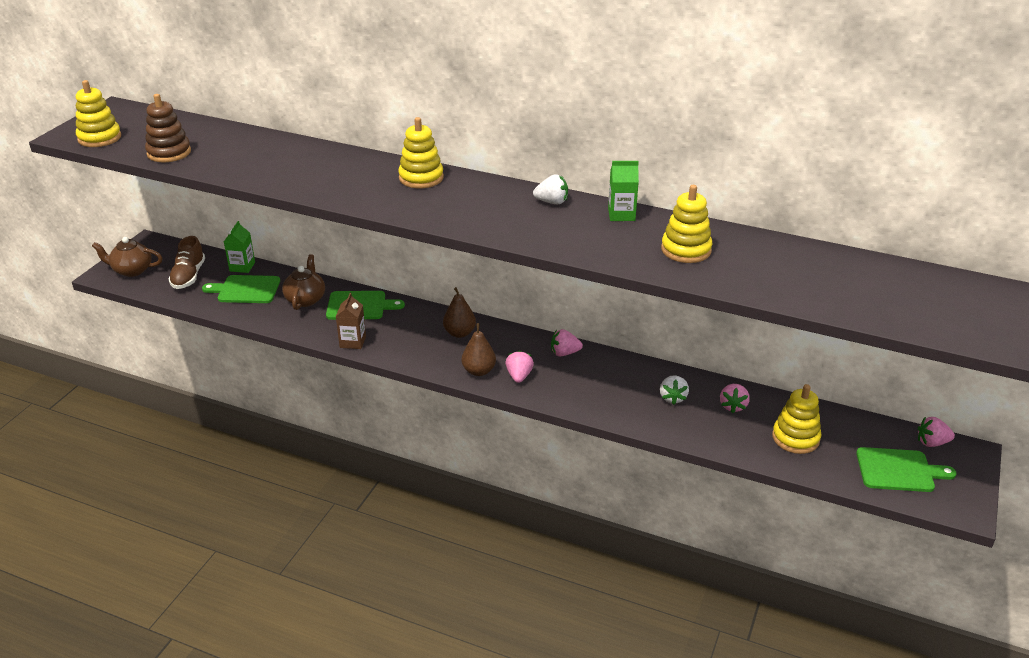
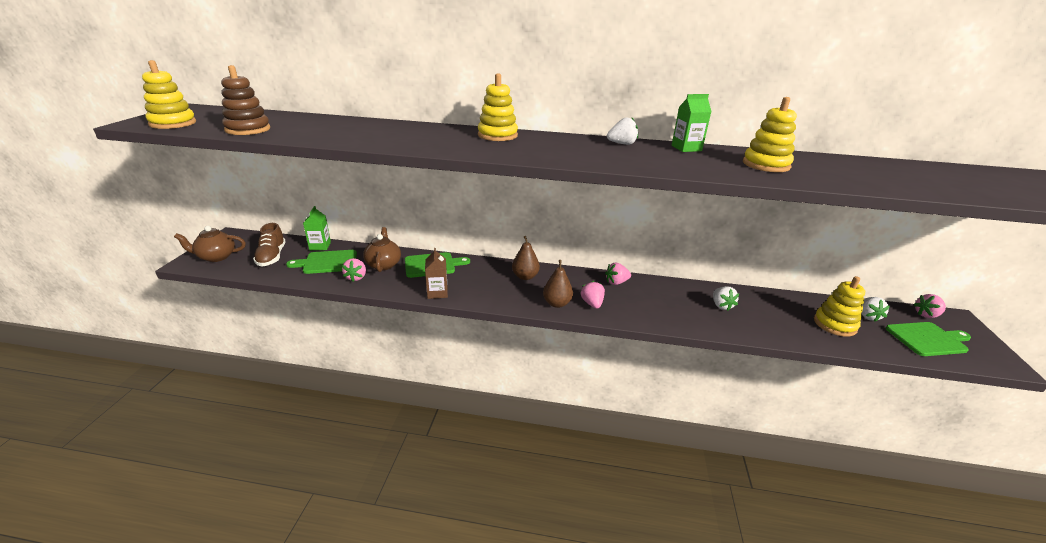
camera: 15 degrees left, 5 degrees down
(733, 406) = (769, 306): pink strawberry -> pink strawberry (356, 277)
(849, 434) = (867, 316): none -> white strawberry

